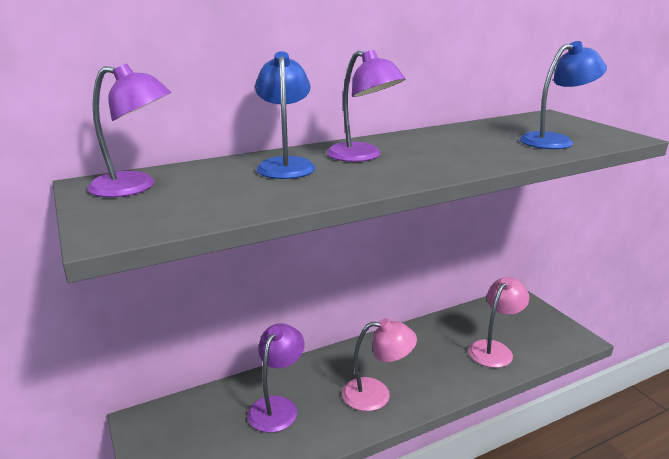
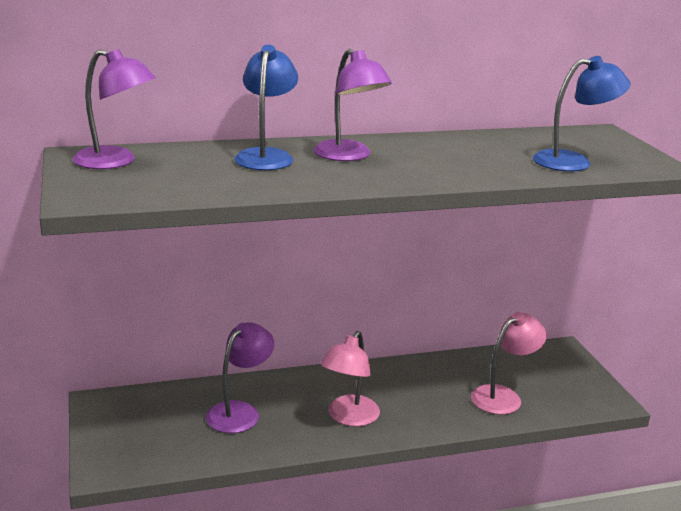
camera: 10 degrees right, 0 degrees up
(376, 394) = (349, 417): pink lamp -> pink lamp turned 105 degrees clockwise

